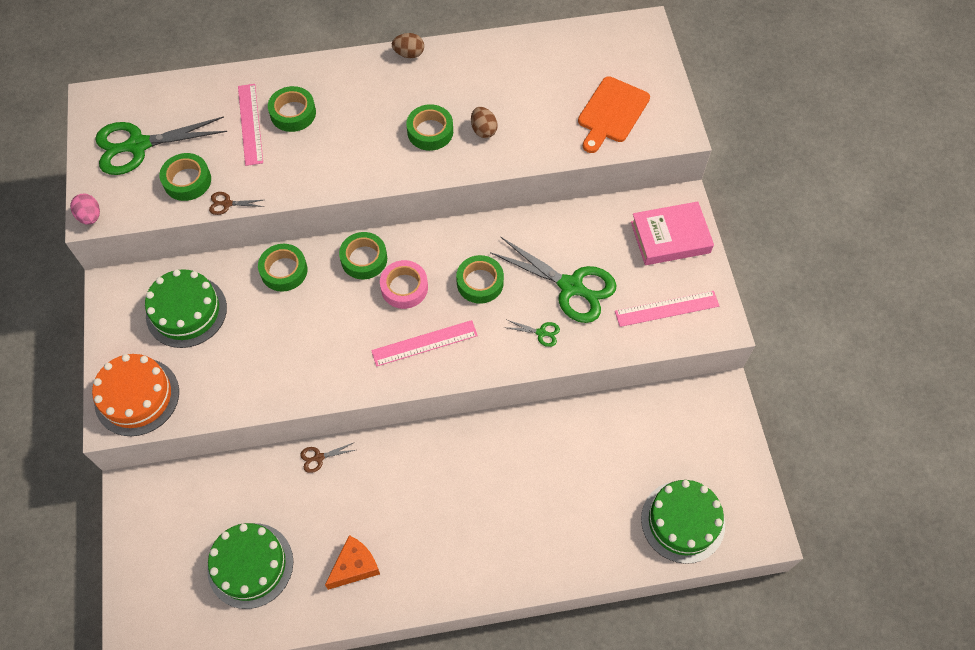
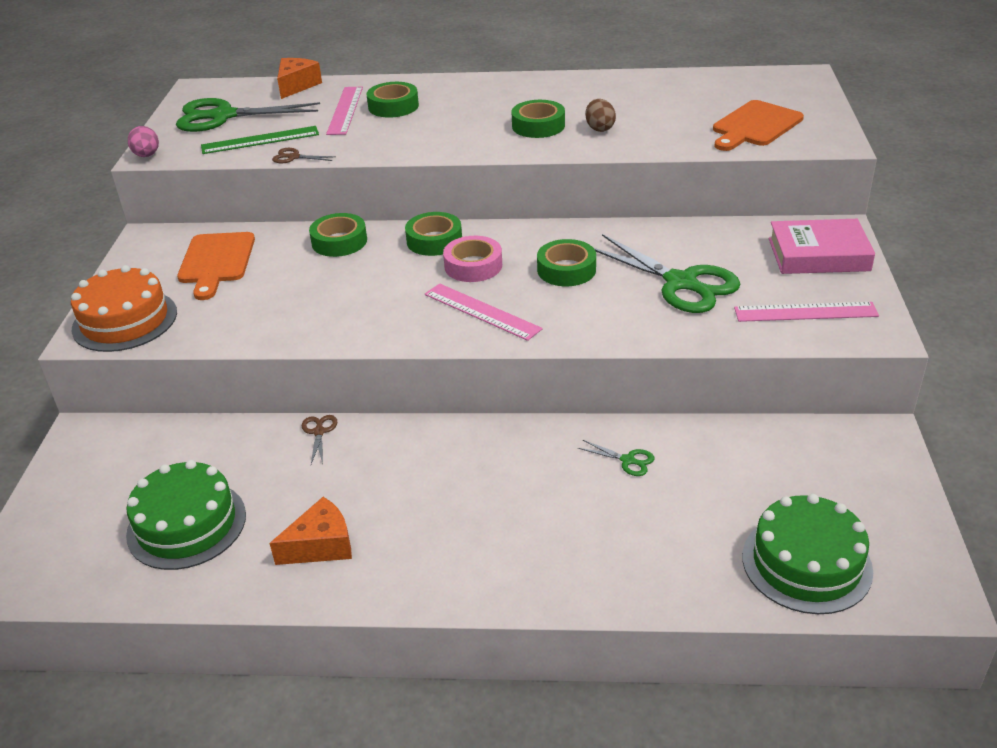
camera: 15 degrees right, 25 degrees down
(186, 311) = (216, 261): green cake -> orange cutting board
(187, 181) = (260, 140): green tape -> green ruler
(191, 87) = (297, 86): none -> orange cheese
(319, 457) = (319, 432): brown scissors -> brown scissors turned 90 degrees clockwise
(409, 54) = (533, 78): brown egg -> none
(424, 343) = (481, 311): pink ruler -> pink ruler turned 45 degrees clockwise
(541, 333) = (632, 317): green scissors -> green scissors (628, 460)

